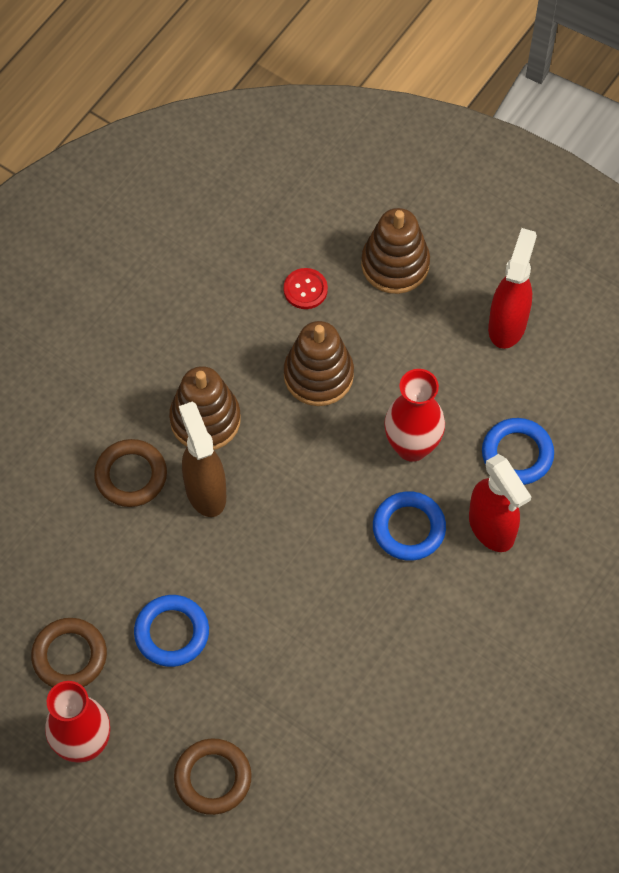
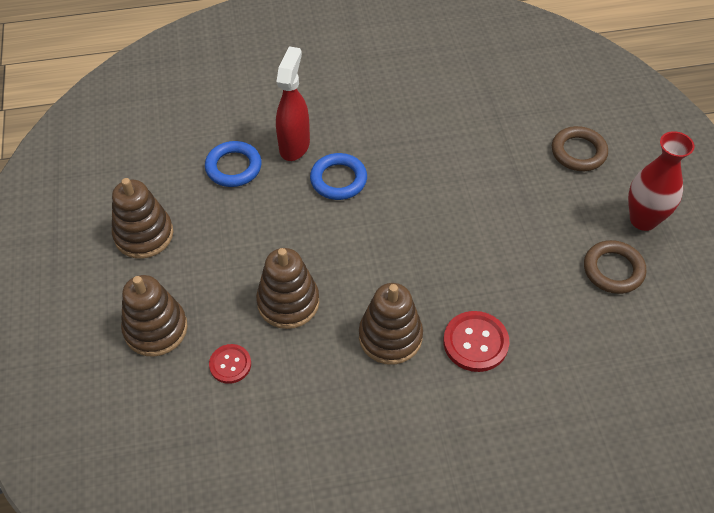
camera: 135 degrees left, 10 degrees down
(131, 475) = (475, 342): brown ring -> red button
(172, 633) = (535, 234): blue ring -> none
(205, 491) = (436, 293): brown spray bottle -> none
(412, 446) = (284, 217): red vase -> none
(507, 324) = (144, 235): red spray bottle -> brown stacking toy

